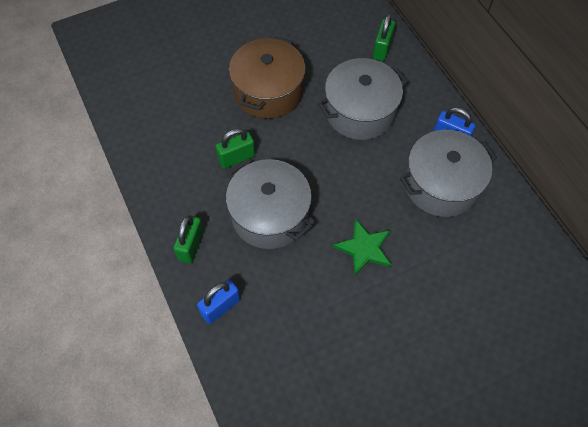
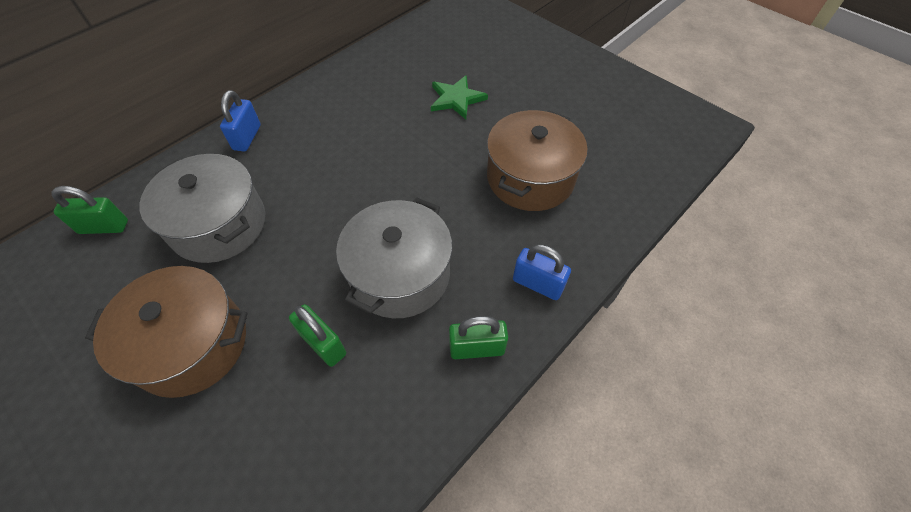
camera: 110 degrees left, 5 degrees down
(328, 349) = (530, 178): none -> brown pot
(364, 248) = (410, 177): green star -> green star (456, 99)
(441, 185) = (312, 134): grey pot -> none

